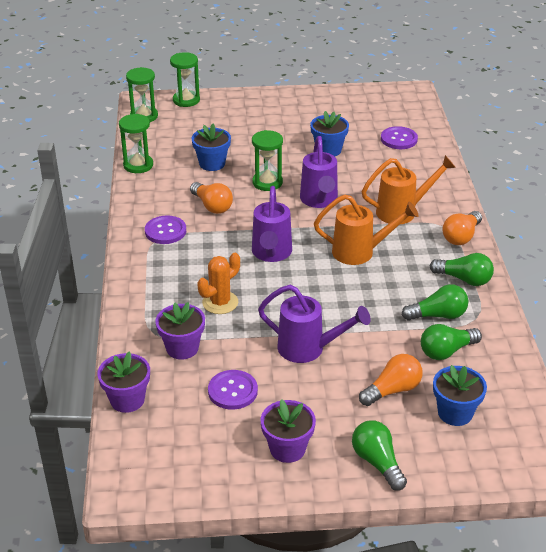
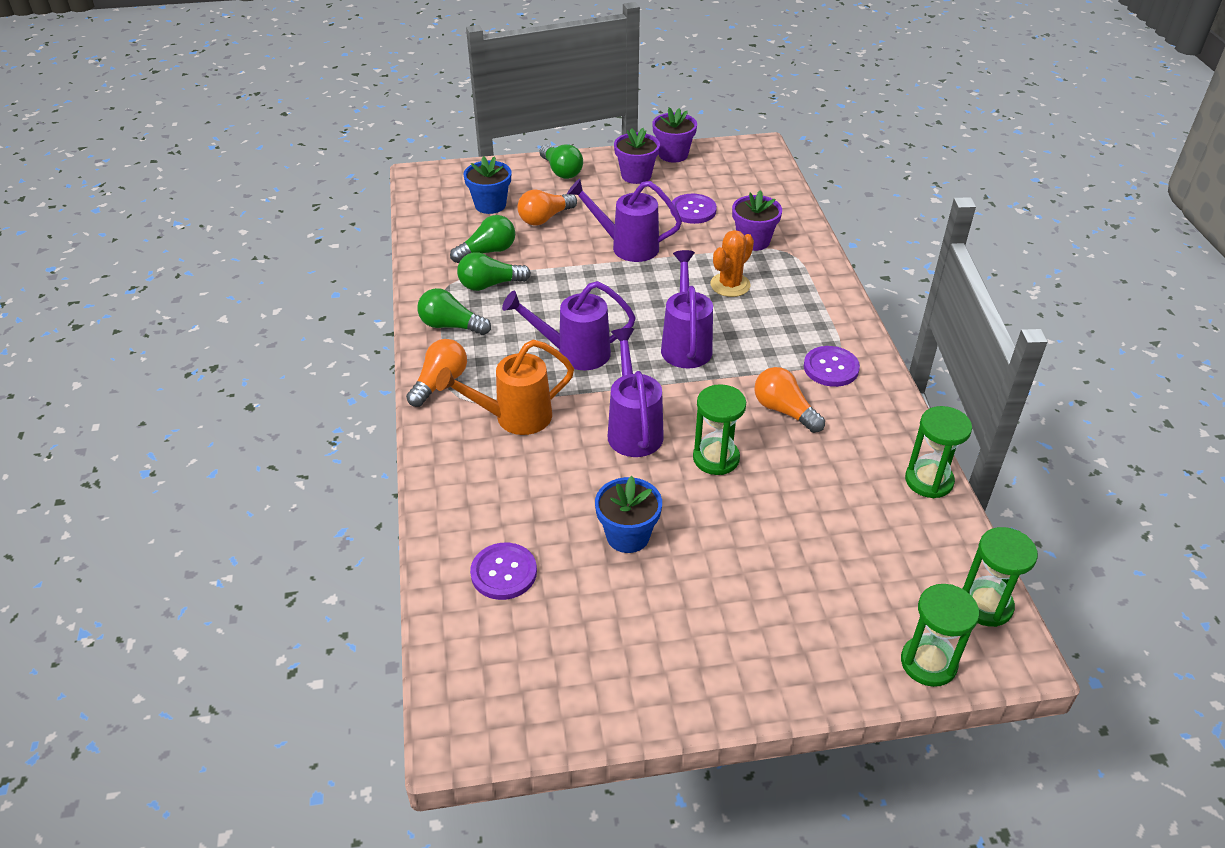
camera: 175 degrees right, 5 degrees up
(127, 400) = (785, 199): purple flower pot -> purple flower pot (673, 154)
(212, 164) = (813, 492): blue flower pot -> none
(360, 252) = (574, 353): orange watering can -> purple watering can

